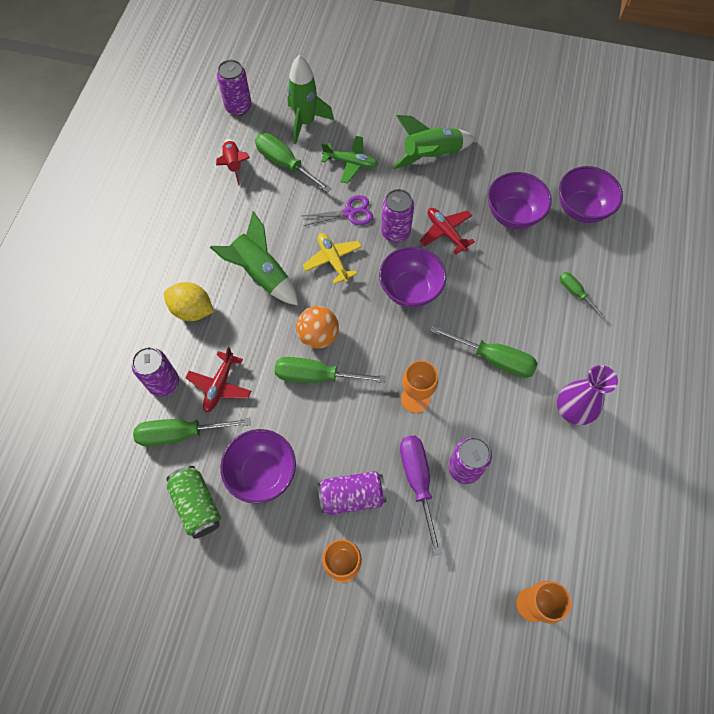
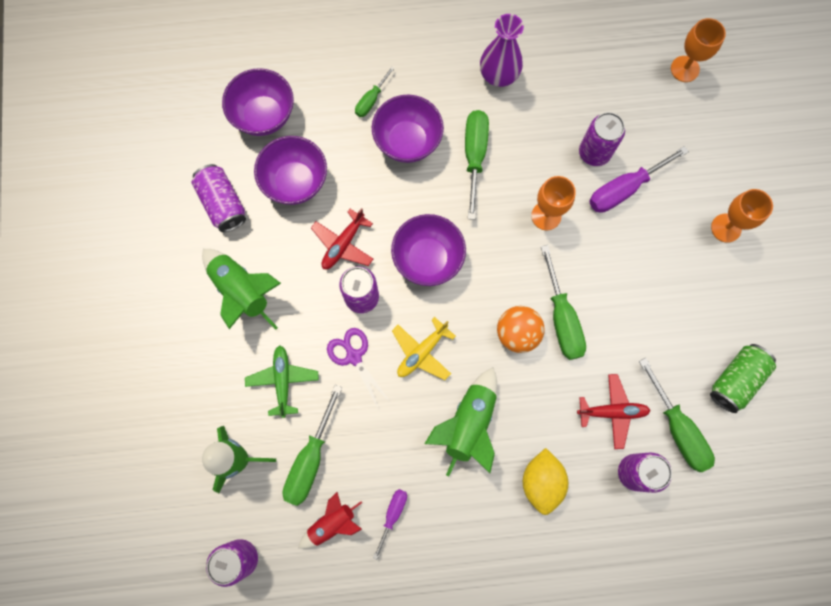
camera: 110 degrees left, 10 degrees up
(220, 202) = (392, 515): none -> purple screwdriver
(262, 473) = (679, 331): purple bowl -> purple bowl (407, 141)
(352, 496) = (663, 241): purple can -> purple can (223, 203)

